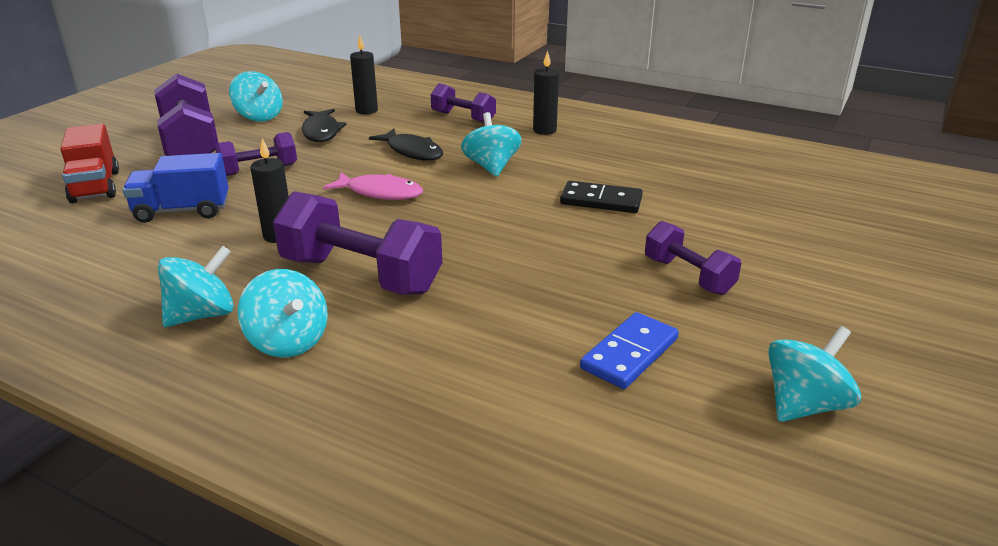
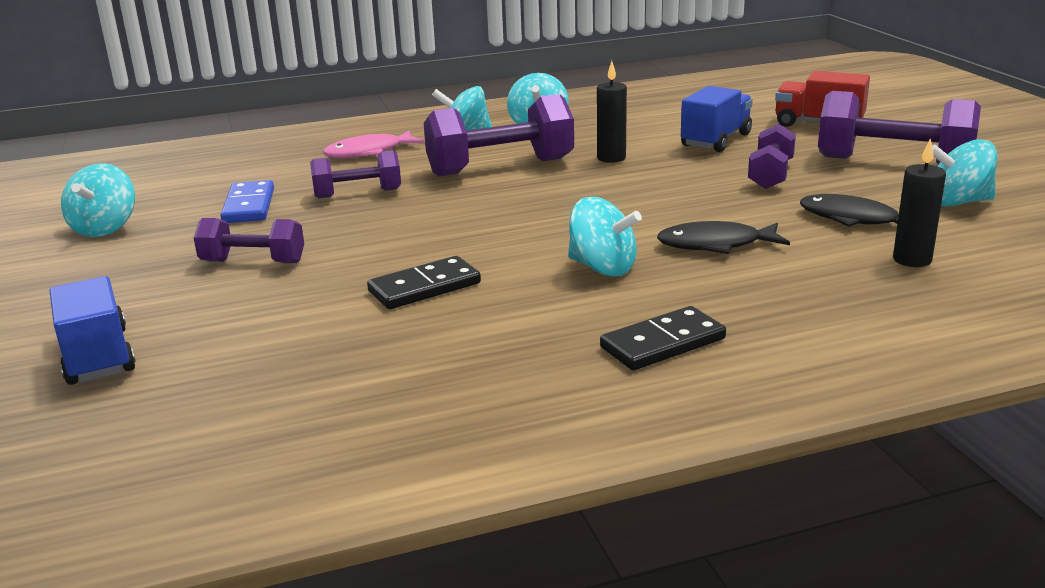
camera: 135 degrees right, 5 degrees down
(380, 193) = (630, 205): pink fish -> pink fish (368, 152)
(463, 118) = (798, 309): purple dumbbell -> purple dumbbell (358, 193)
(544, 130) = (663, 343): black candle -> black domino
(847, 248) = (98, 356): none -> blue truck

